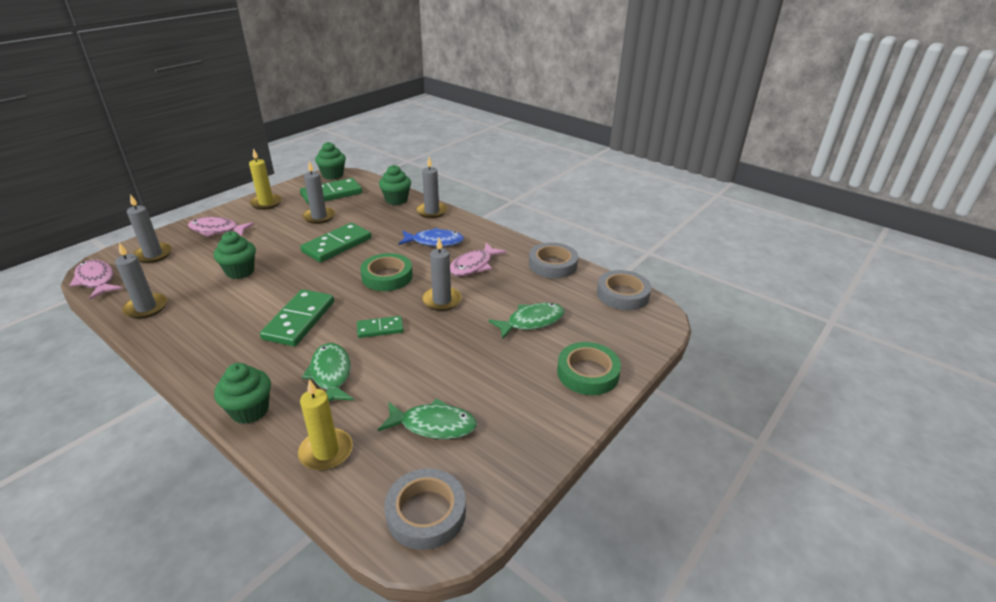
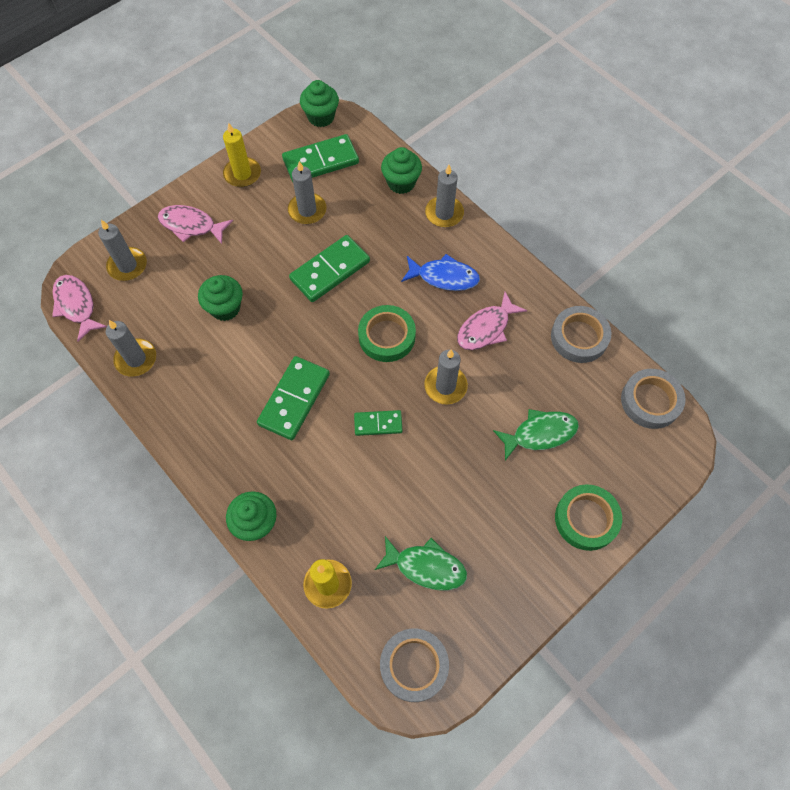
camera: 10 degrees right, 30 degrees up
(331, 374) = (329, 485): green fish -> none

